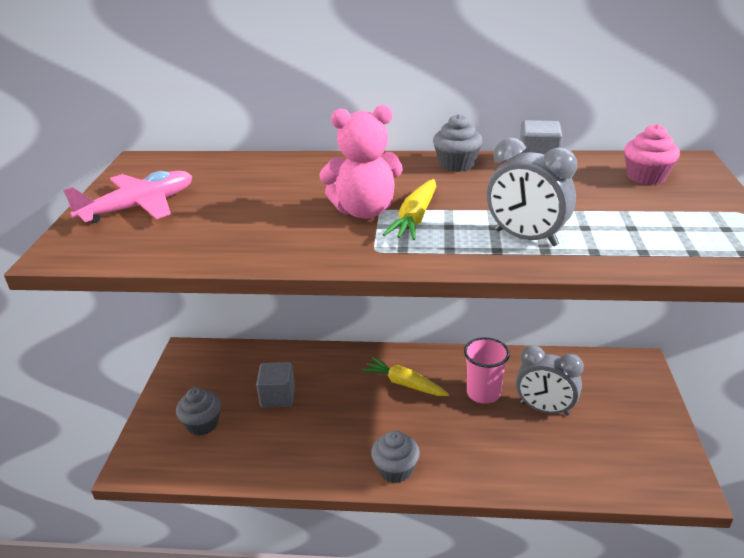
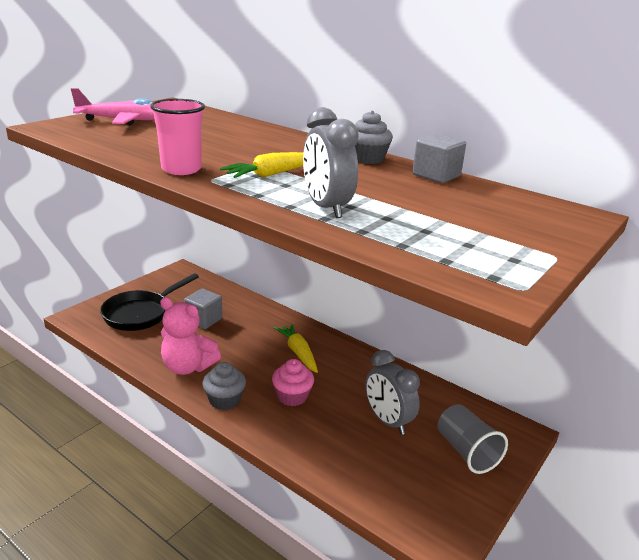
camera: 30 degrees right, 5 degrees down
(202, 424) = (141, 313): grey cupcake -> black pan
(364, 211) = (247, 161): pink teddy bear -> pink teddy bear (188, 367)
(483, 393) = (350, 386): pink cup -> pink cup (181, 169)
(624, 402) = (466, 451): none -> grey cup
(646, 177) = (514, 210): pink cupcake -> pink cupcake (292, 396)

